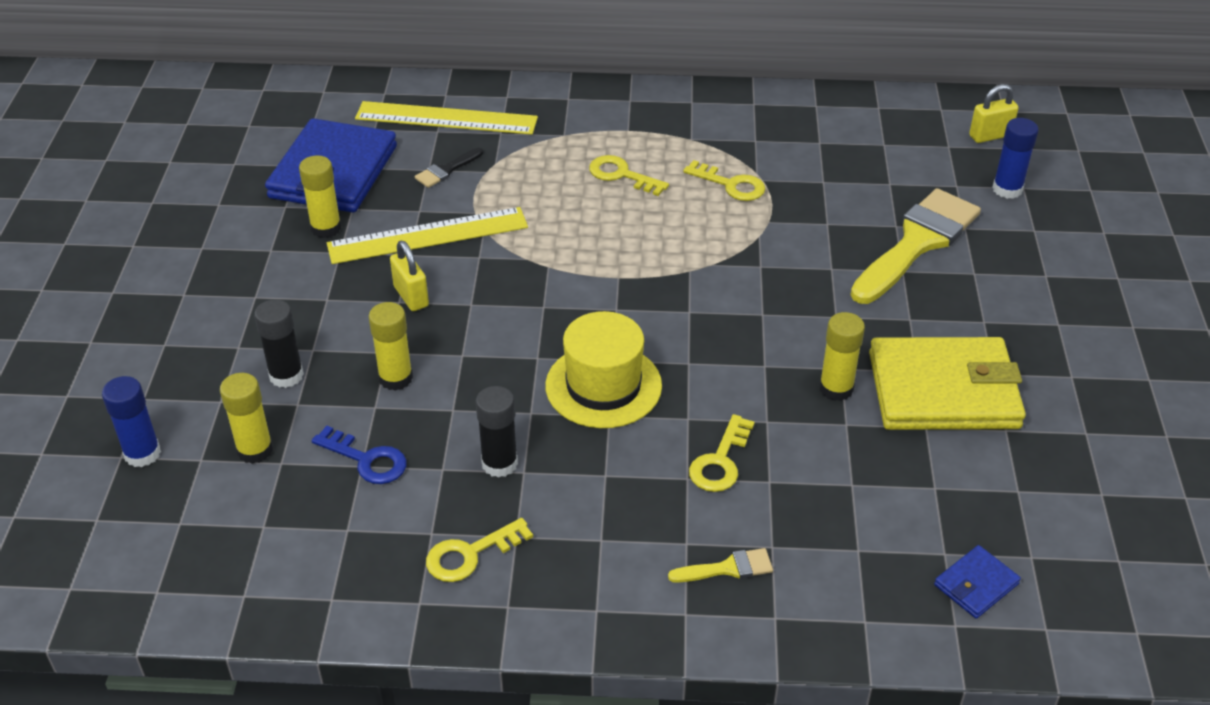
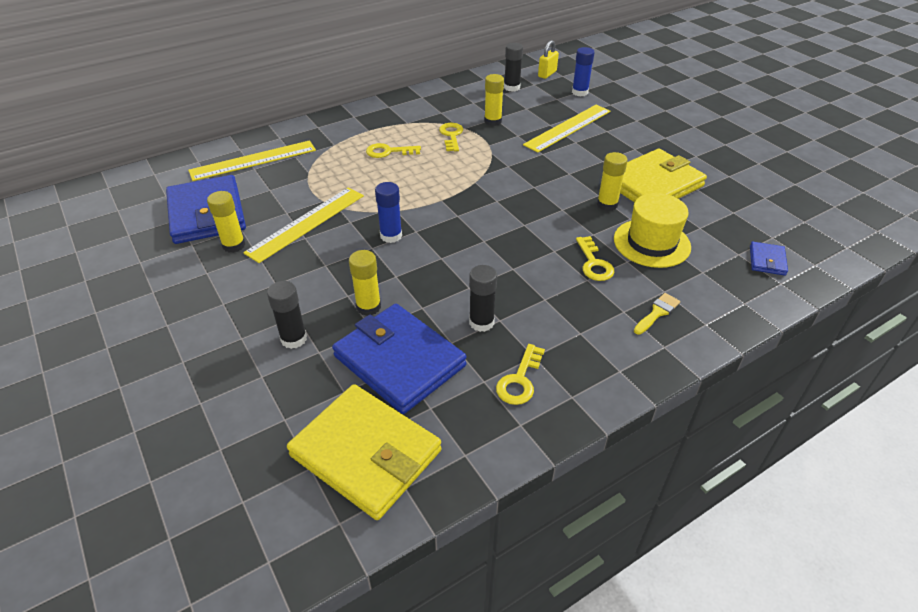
camera: 35 degrees left, 0 degrees up
(142, 454) = (236, 438): blue glue stick -> blue glue stick (391, 236)
(240, 539) = (365, 453): none -> yellow wallet
(255, 450) = (318, 393): yellow glue stick -> yellow glue stick (492, 121)
(367, 460) = (399, 361): blue key -> blue wallet
(411, 296) = (330, 259): yellow padlock -> none
(446, 170) = (281, 186): black brush -> none
(603, 386) = (493, 255): yellow hat -> yellow hat (651, 243)
(731, 185) = (451, 135): yellow key -> yellow key turned 90 degrees counterclockwise
(906, 139) = (512, 87): none -> black glue stick
(917, 243) = (568, 128): yellow brush -> yellow ruler

